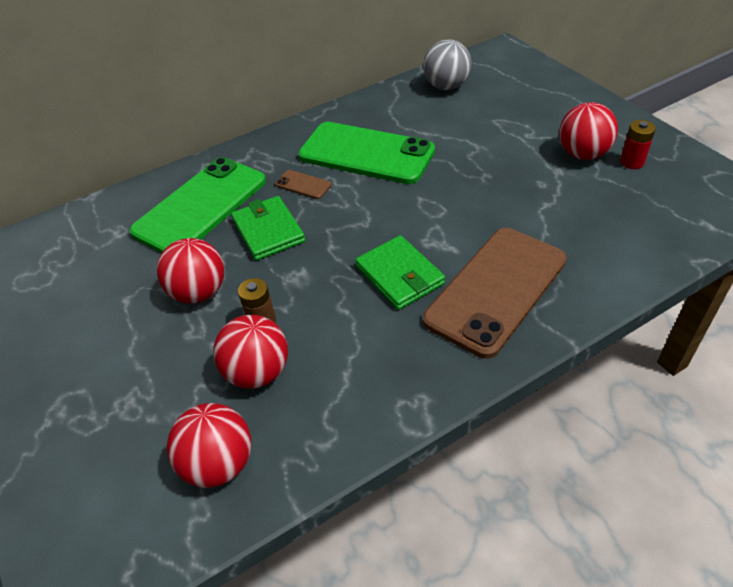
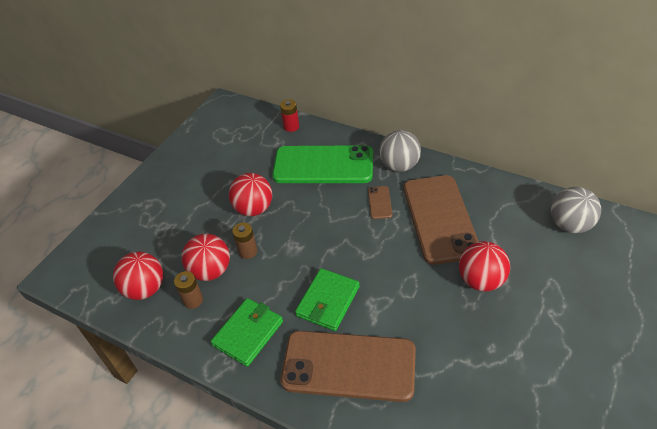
camera: 60 degrees right, 0 degrees up
(268, 152) = (399, 166): none -> grey ball
(268, 231) = (324, 210): green wallet -> green wallet (248, 333)
(289, 408) = (193, 300): none -> brown battery
(366, 154) = (439, 218): green phone -> brown phone
(582, 154) = (557, 364): red ball -> red ball (481, 280)
(632, 162) = (578, 409): red battery -> red battery (291, 126)

